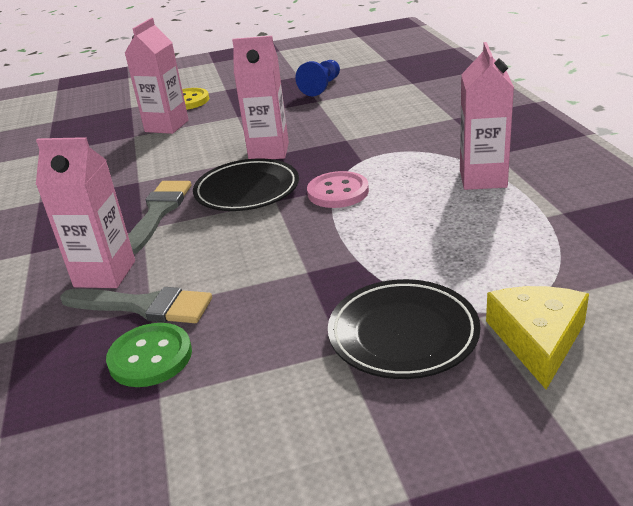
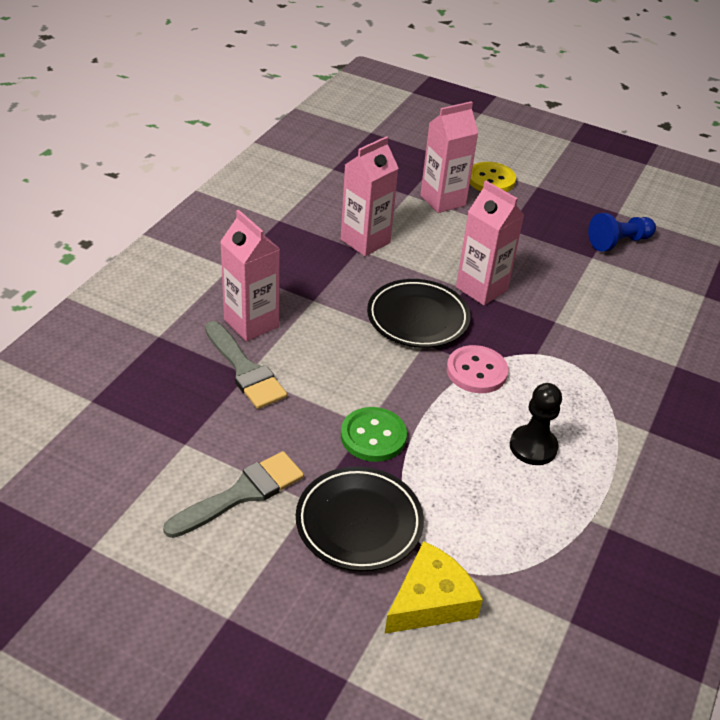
camera: 35 degrees right, 10 degrees up
(150, 357) = (208, 412): green button -> green button (373, 436)
(158, 212) = (338, 292): grey brush -> grey brush (242, 494)
(444, 205) = (533, 447): none -> black pawn
(483, 179) = (599, 447): pink carton -> pink carton (365, 241)

